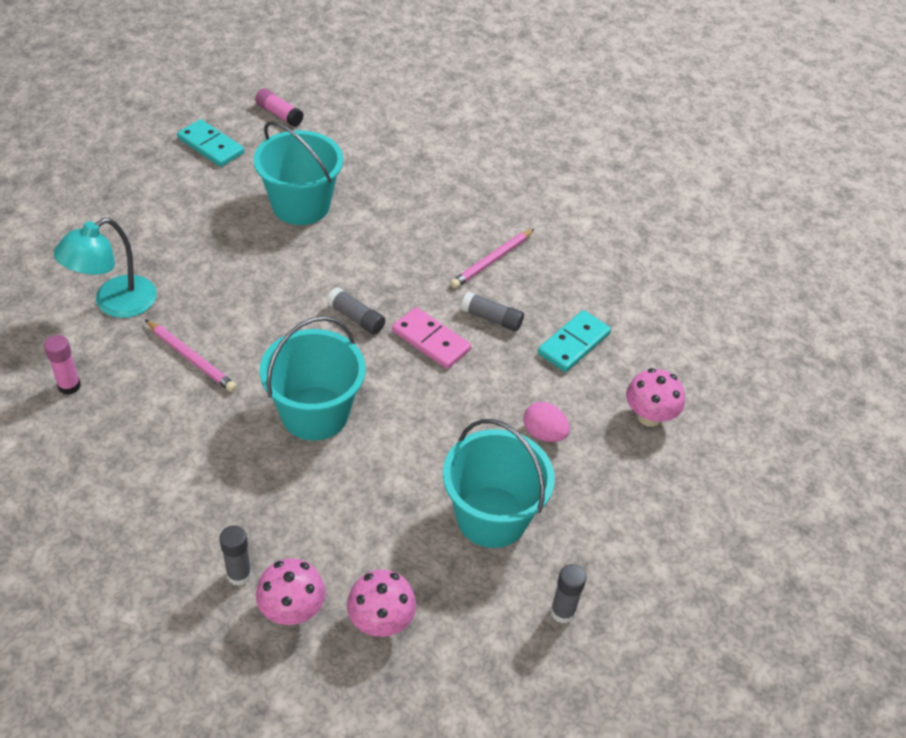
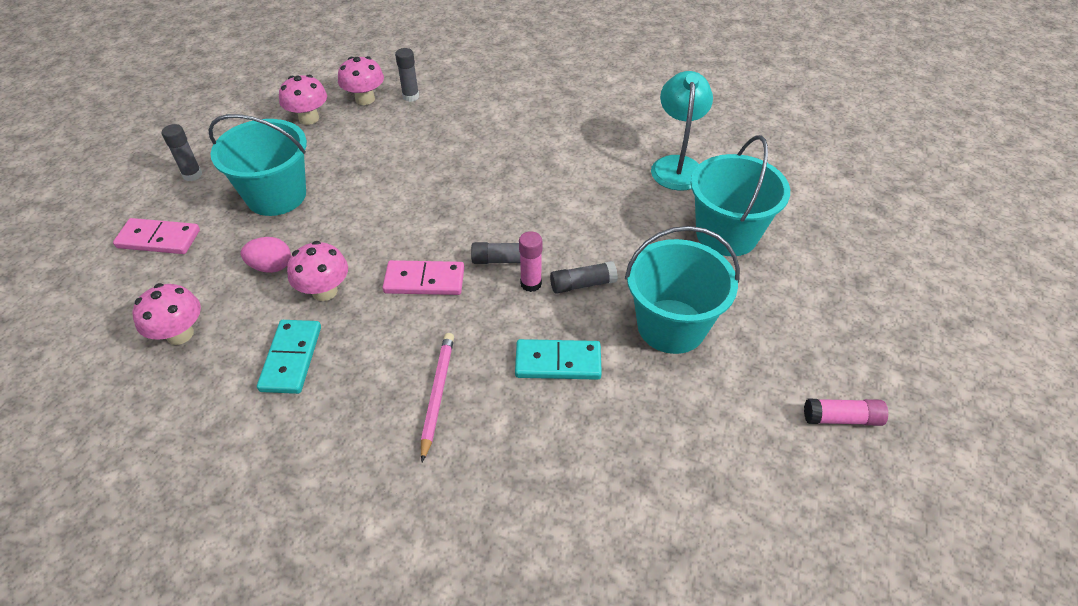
camera: 145 degrees right, 0 degrees up
(69, 386) = (625, 114): pink glue stick -> pink glue stick (531, 284)
(191, 358) = (580, 166): pink pencil -> none
(210, 146) = (830, 328): turquoise domino -> turquoise domino (558, 362)
(315, 413) = (458, 184): turquoise bucket -> turquoise bucket (726, 234)
(492, 318) = (388, 333): grey glue stick -> grey glue stick (582, 284)
(514, 381) = (324, 291): none -> pink mushroom
(632, 536) = (159, 239): none -> pink domino

